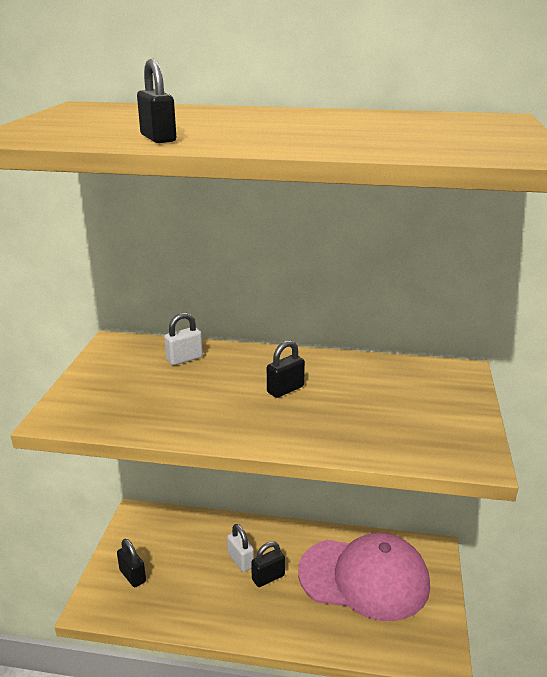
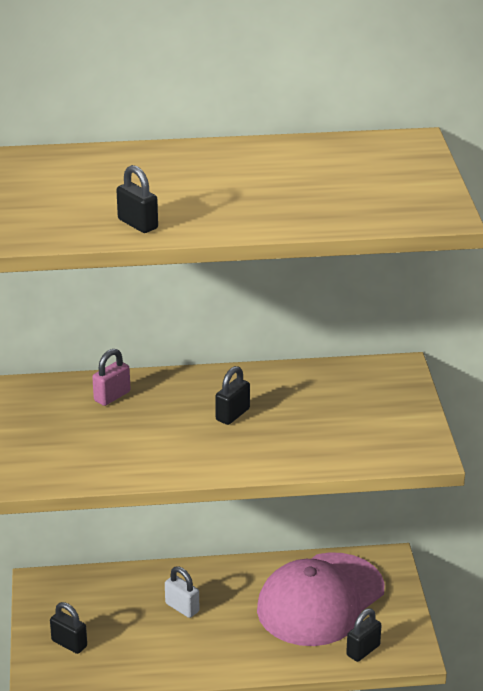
camera: 15 degrees left, 5 degrees up
(184, 359) = (112, 396): white padlock -> pink padlock
(268, 577) = (218, 618): black padlock -> black padlock (363, 650)
(364, 578) = (320, 600): pink cap -> pink cap turned 135 degrees clockwise

